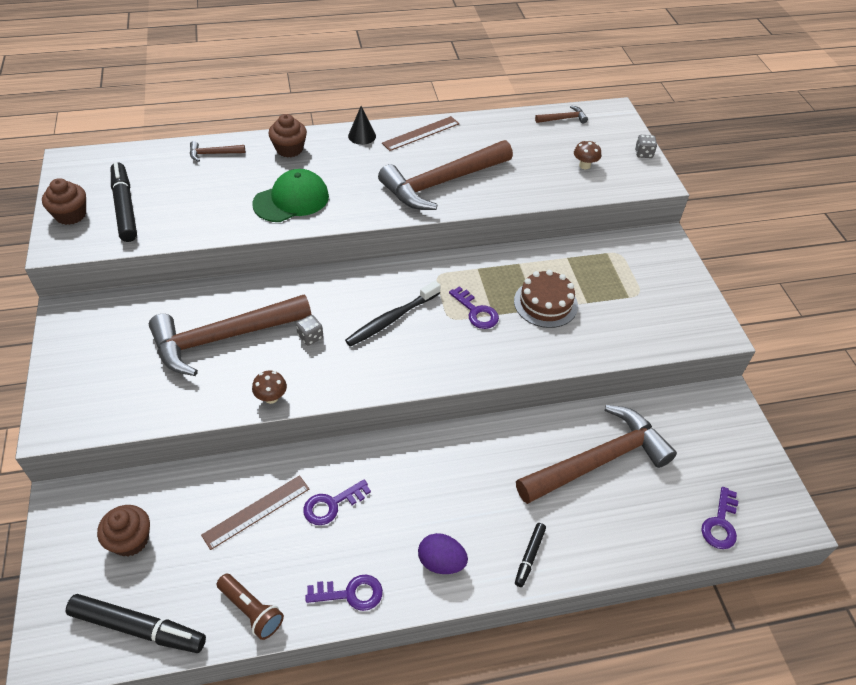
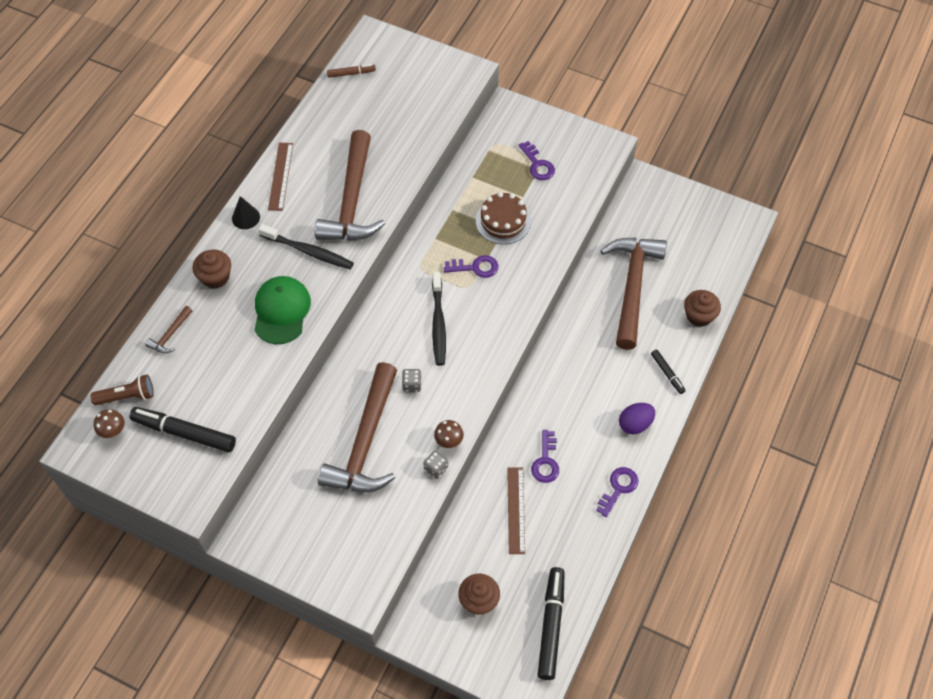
camera: 50 degrees left, 10 degrees up
(71, 215) = (158, 477): brown cupcake -> brown cupcake (699, 316)
(137, 627) = (551, 626): black marker -> black marker turned 45 degrees counterclockwise
(251, 610) = (588, 552): brown flashlight -> brown flashlight (127, 396)
(365, 185) = (308, 251): none -> black toothbrush
(563, 119) = (351, 73): brown hammer -> brown marker
(584, 165) = (414, 100): brown mushroom -> brown mushroom (113, 431)
(643, 153) = (435, 55): grey dice -> grey dice (436, 468)
(720, 523) = (722, 258): purple key -> purple key (537, 165)

